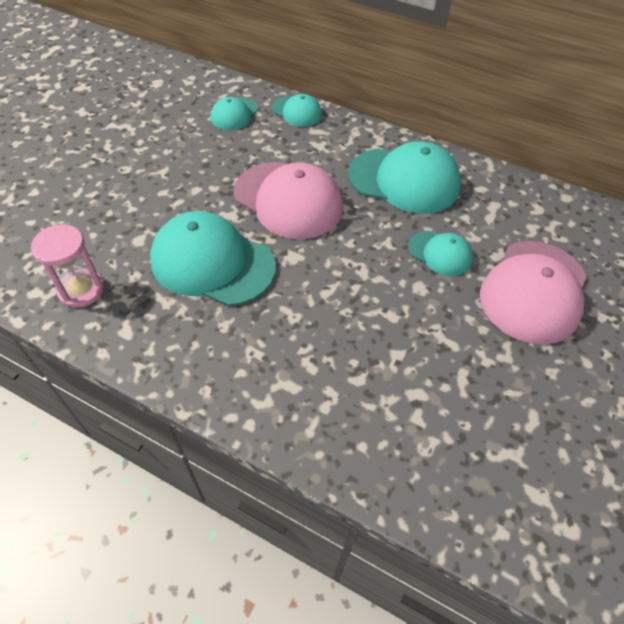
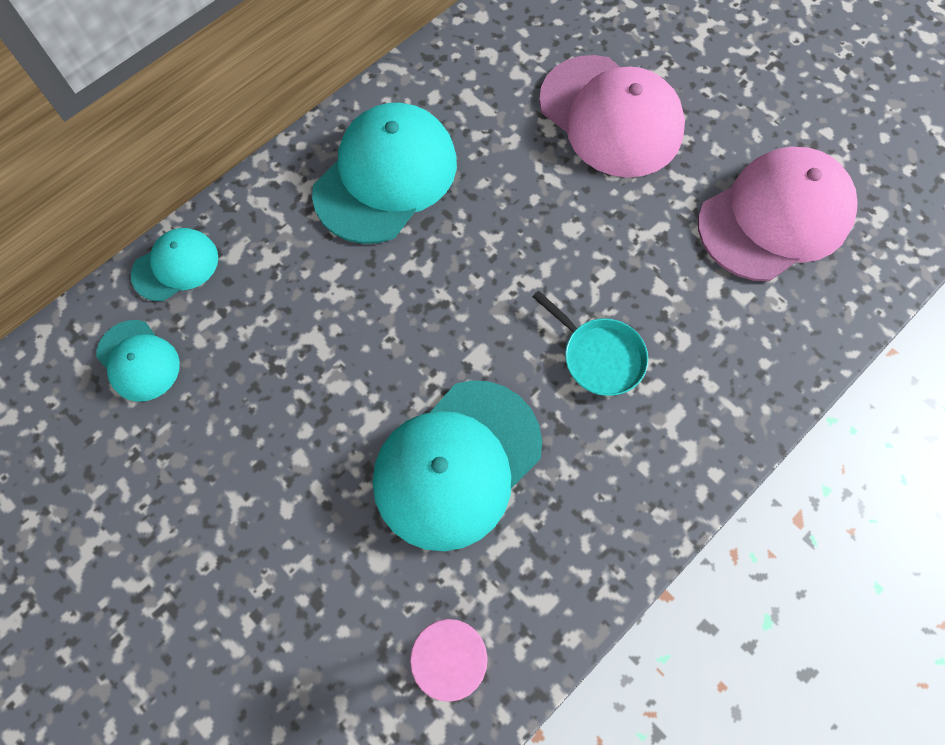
camera: 70 degrees left, 15 degrees up
(288, 200) = (370, 333): pink cap -> pink cap (775, 217)
(321, 325) = (599, 356): none -> turquoise pan
(440, 253) = (526, 186): turquoise cap -> none

